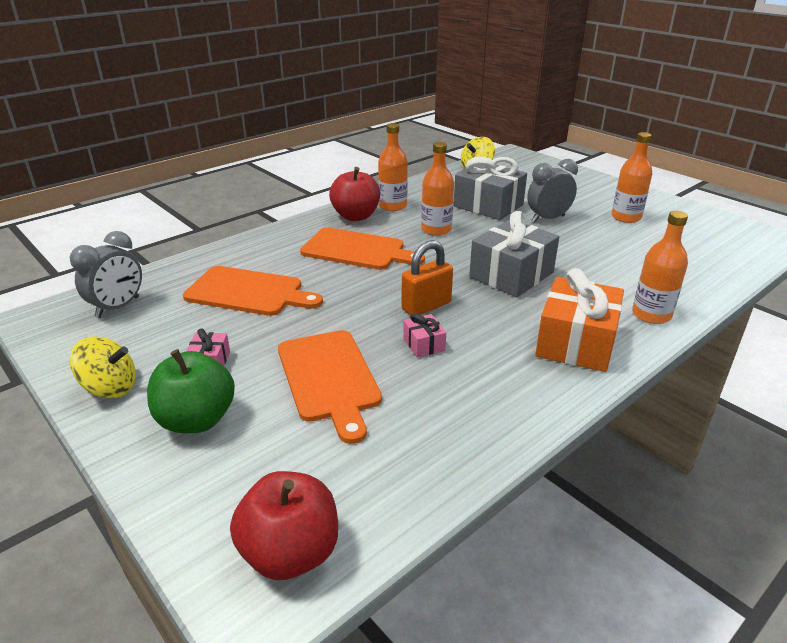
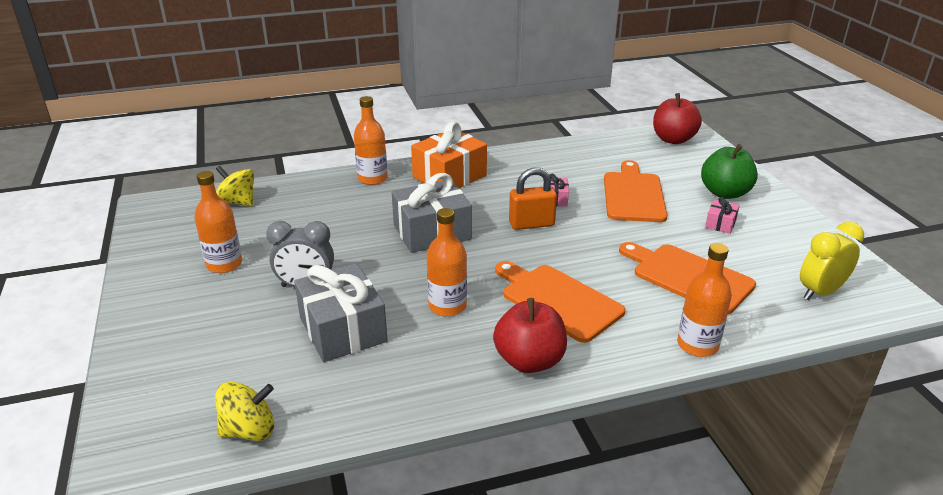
camera: 155 degrees left, 0 degrees up
(110, 388) = (792, 223): yellow spinning top -> yellow spinning top (237, 202)
(118, 307) = (820, 292): grey clock -> yellow clock
(392, 206) = (465, 368): orange bottle -> orange bottle (697, 345)

